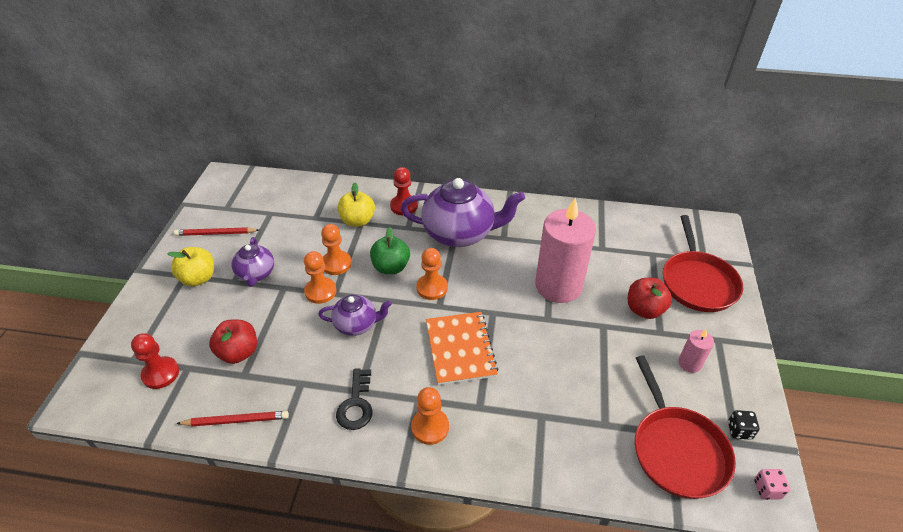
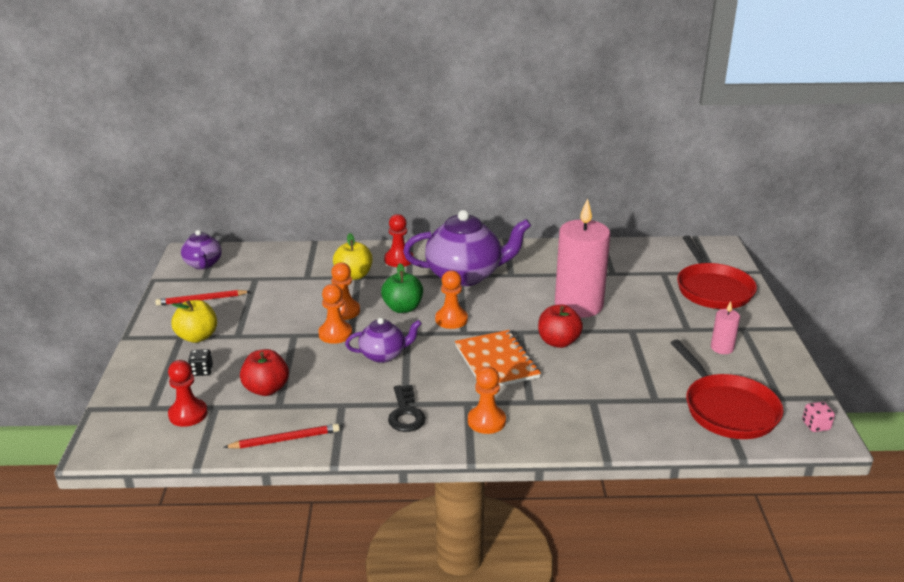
camera: 10 degrees left, 15 degrees down
(256, 274) = (260, 327): purple teapot -> purple teapot (203, 264)
(644, 309) = (668, 314): red apple -> red apple (558, 342)
(739, 430) = (780, 389): black dice -> black dice (202, 371)

